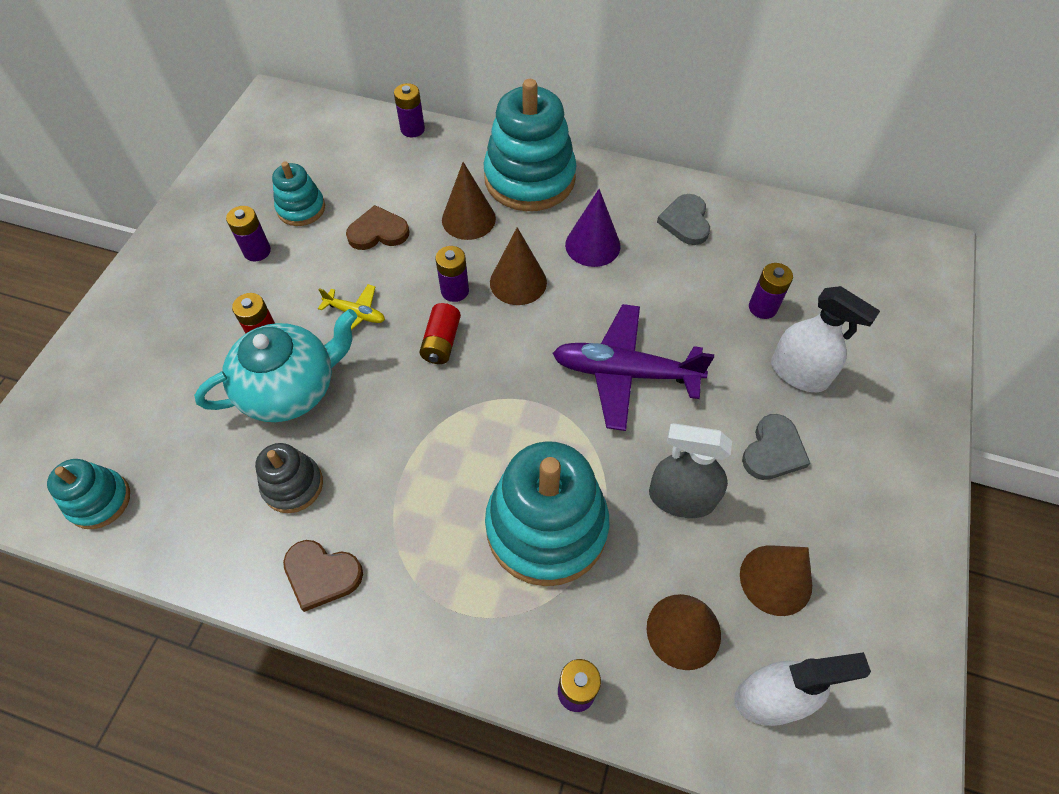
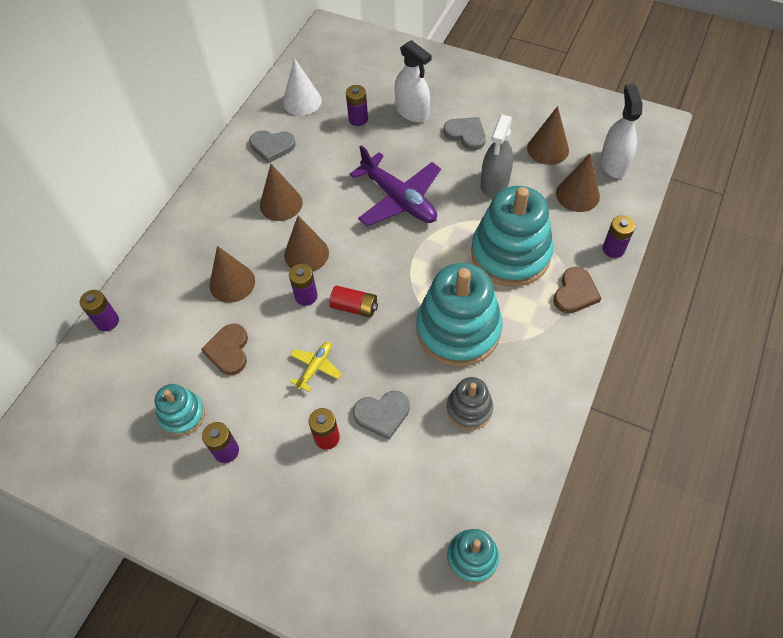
camera: 80 degrees left, 0 degrees up
(291, 389) = (382, 414): turquoise teapot -> grey heart
(321, 575) = (539, 387): brown heart -> brown heart (575, 293)
(529, 179) = (199, 237): turquoise stacking toy -> turquoise stacking toy (458, 329)
(592, 245) = (281, 204): purple cone -> brown cone
(624, 373) = (399, 199): purple plane -> purple plane turned 60 degrees counterclockwise
(776, 240) = (302, 101): none -> white cone
(799, 373) = (412, 111): white spray bottle -> white spray bottle turned 90 degrees clockwise

